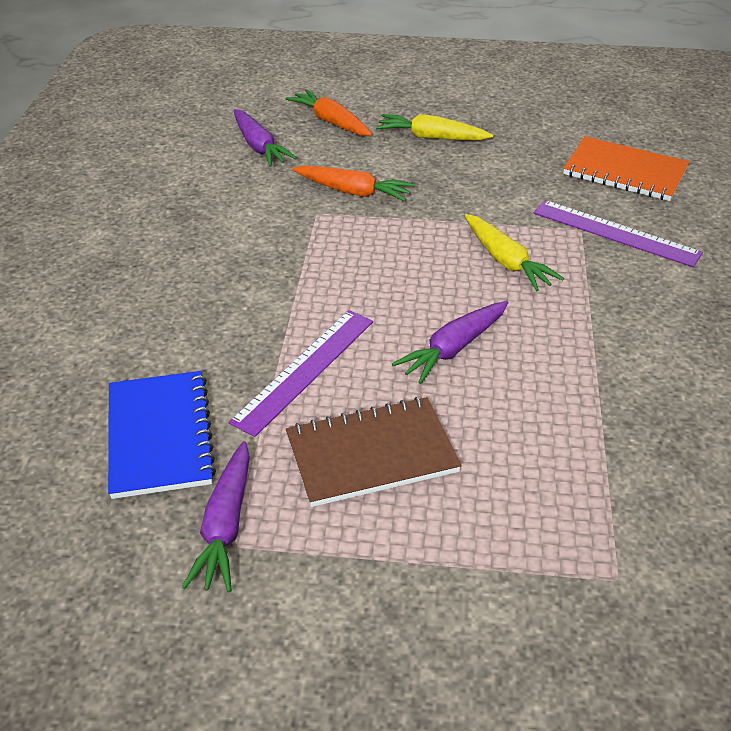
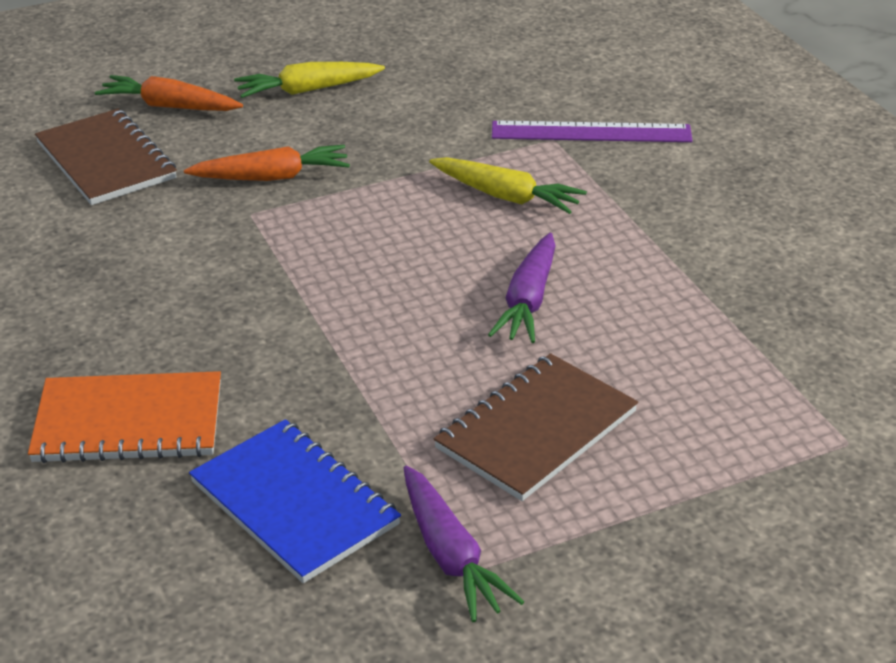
camera: 30 degrees left, 5 degrees down
(259, 146) = (106, 161): purple carrot -> brown notebook
(305, 370) = (392, 378): purple ruler -> none
(625, 172) = (549, 67): orange notebook -> orange notebook (129, 422)

